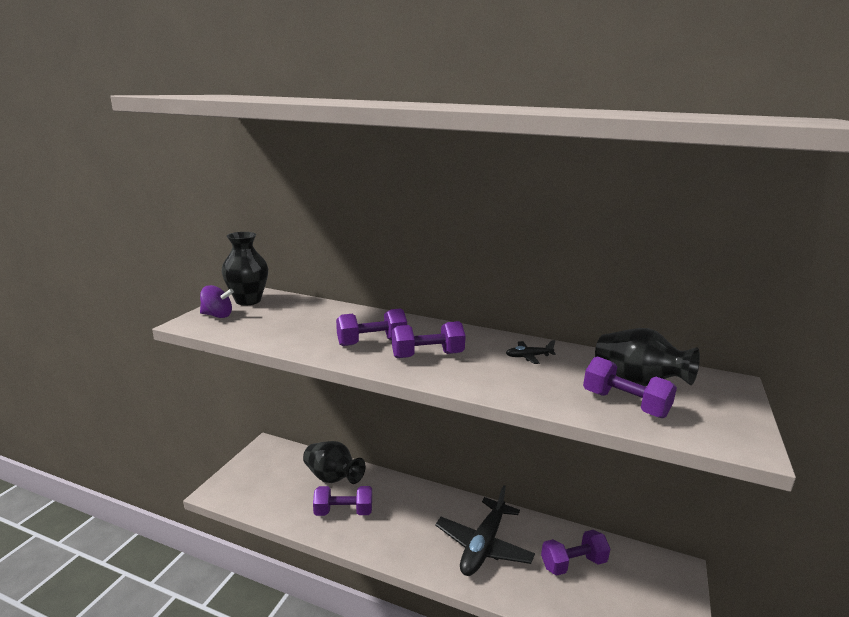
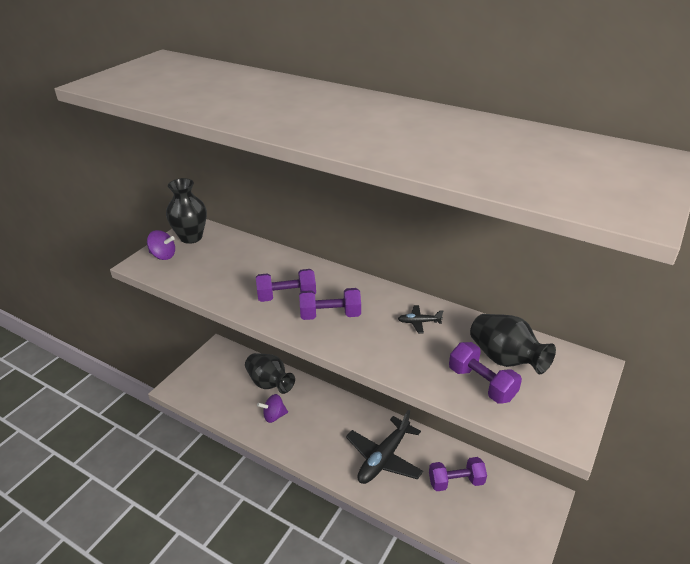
camera: 10 degrees right, 15 degrees up
(343, 512) = (274, 416): purple dumbbell -> purple spinning top

